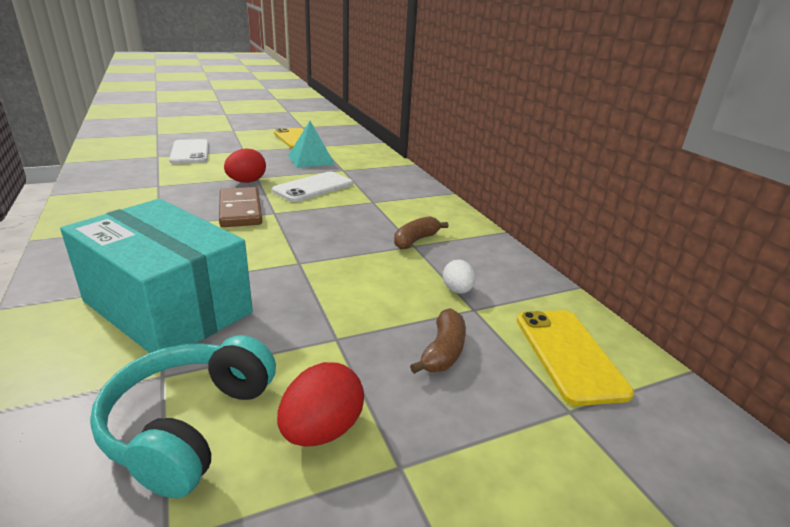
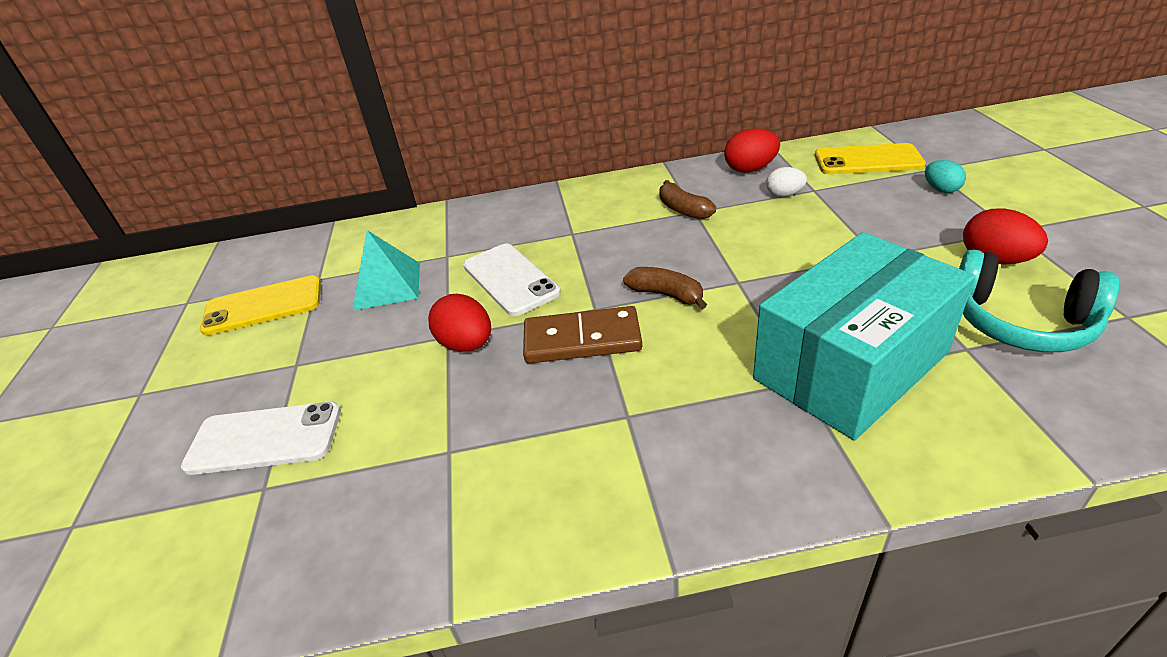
camera: 70 degrees left, 10 degrees up
(443, 351) = (880, 207): brown banana -> brown banana (666, 295)
(506, 411) = (941, 189): none -> turquoise egg
(507, 273) = (750, 169): none -> red egg

